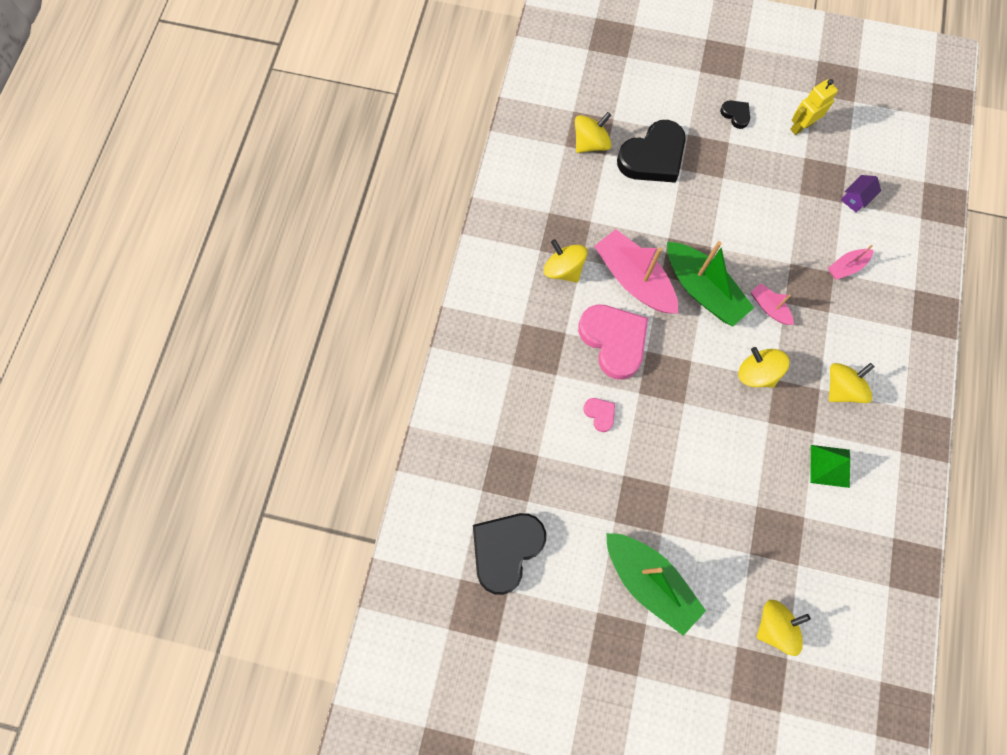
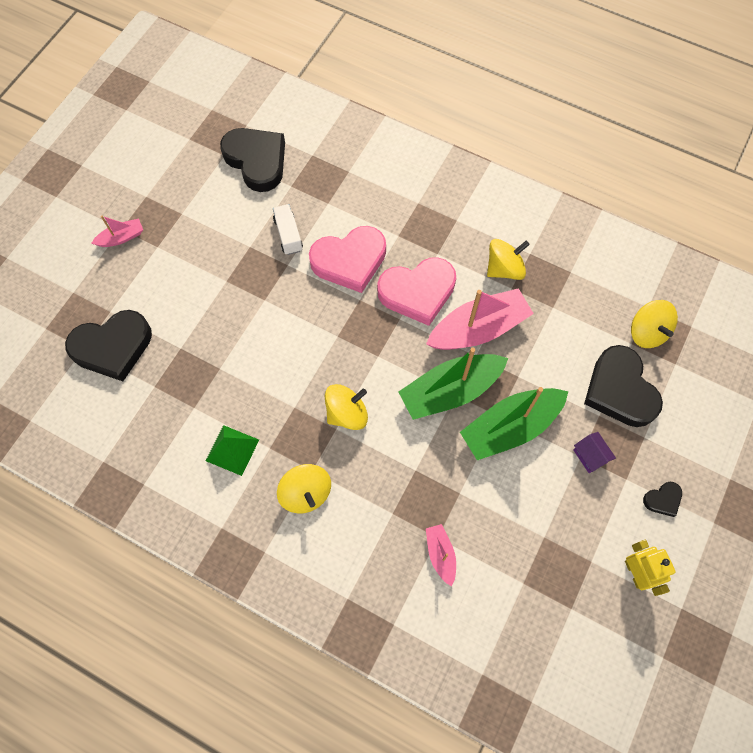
camera: 105 degrees right, 5 degrees down
(589, 485) = (288, 235): none -> white truck
(600, 414) = (349, 261): pink heart -> pink heart, size x2.23
(649, 581) = (190, 259): green boat -> green boat (510, 427)
(769, 308) = (413, 451): pink boat -> pink boat (121, 237)
(774, 626) = (113, 347): yellow spinning top -> black heart
(855, 199) = (524, 601): purple house -> purple house (590, 456)

